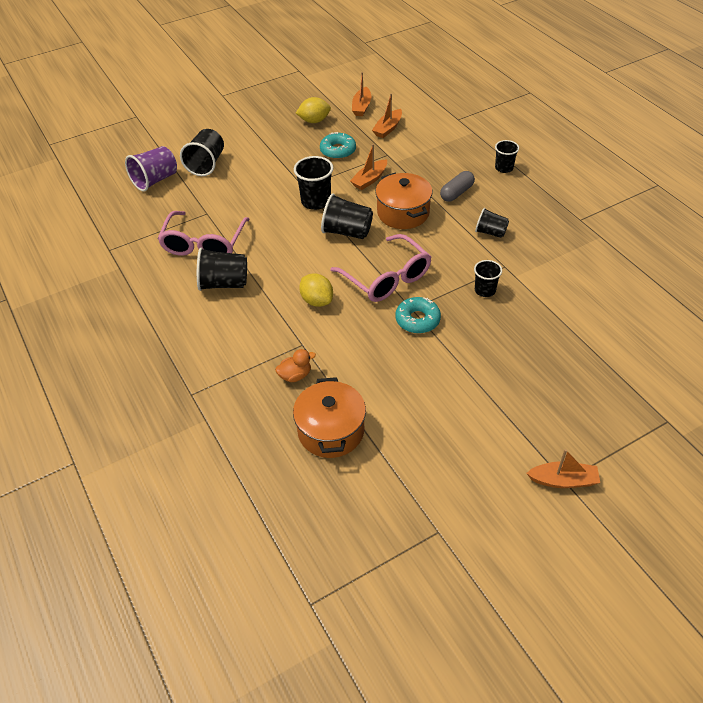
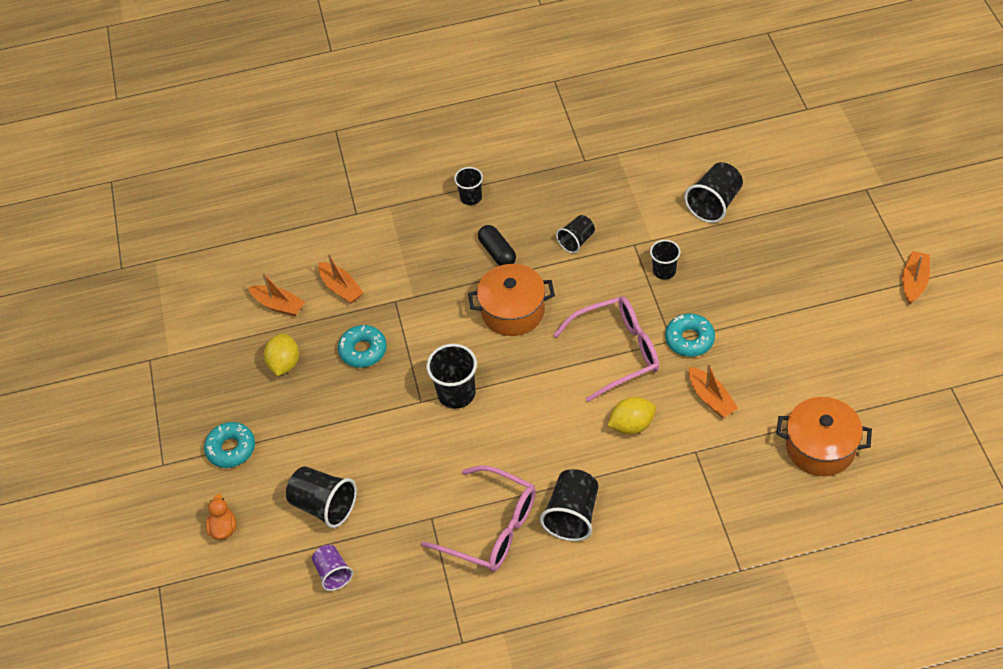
camera: 70 degrees left, 5 degrees up
(155, 180) = (333, 573): purple cup -> purple cup, size x0.63
(240, 117) = (231, 449): none -> turquoise donut
(295, 375) = (738, 466): orange duck -> orange duck (223, 528)
(347, 232) = (525, 373): black cup -> black cup (714, 204)
(369, 180) = (437, 330): orange boat -> orange boat (711, 398)
(456, 193) = (497, 252): grey capsule -> black capsule

